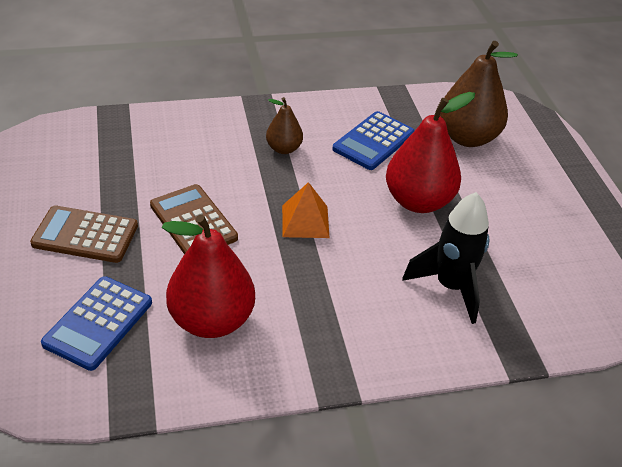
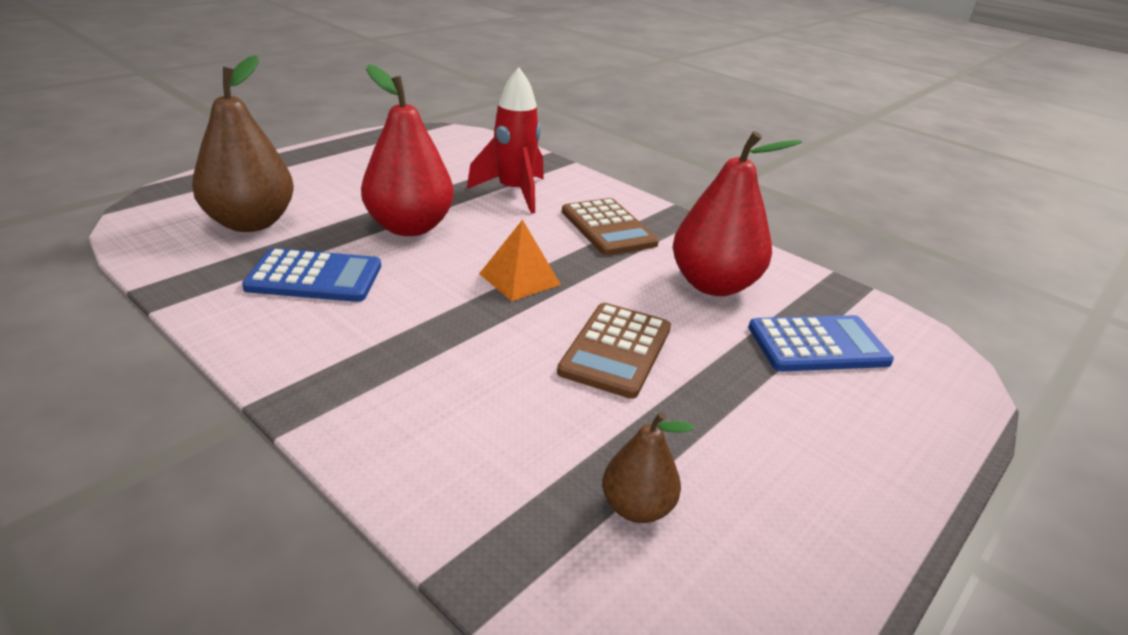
camera: 125 degrees left, 10 degrees down
(85, 235) = (750, 424): brown calculator -> brown calculator (608, 228)
(283, 149) = (397, 337): brown pear -> brown pear (636, 507)
(450, 287) = (514, 192): black rocket -> red rocket

